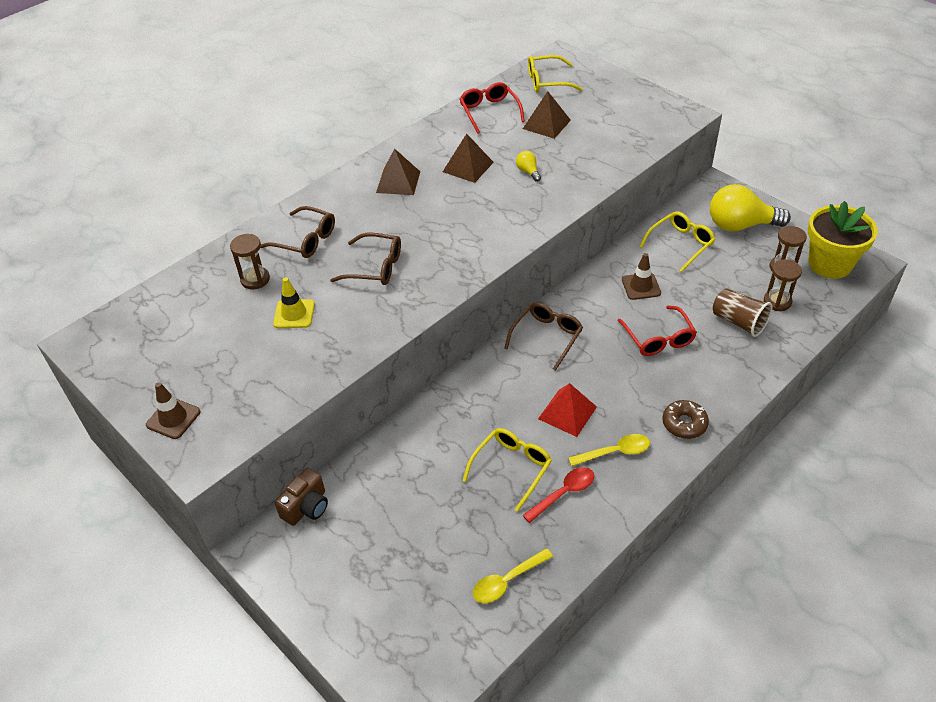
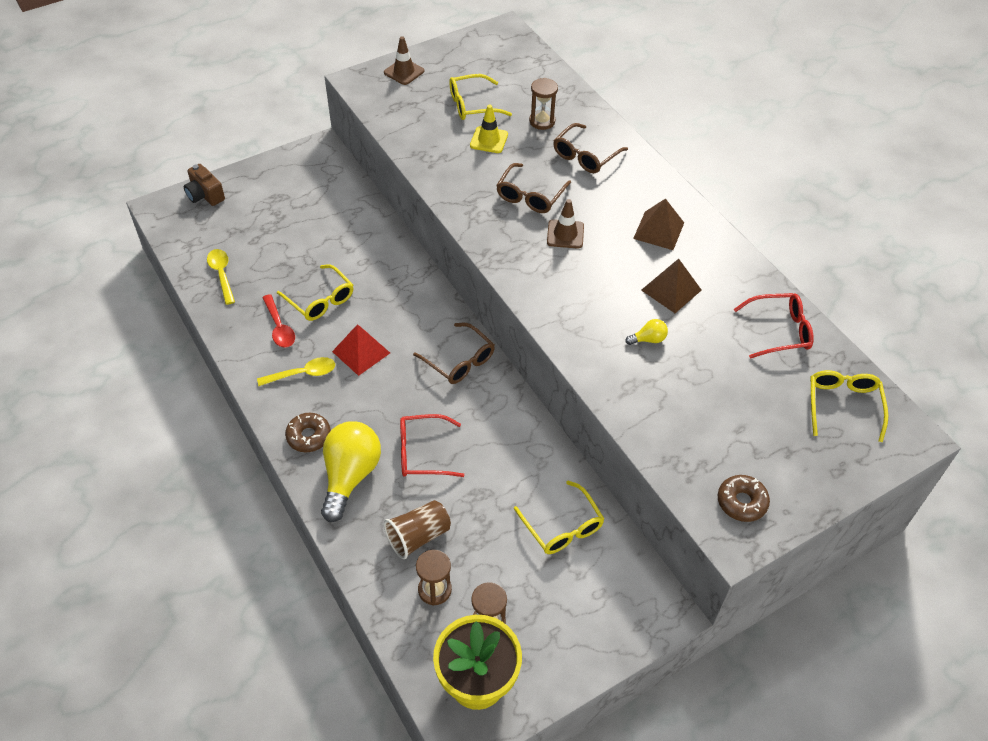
camera: 100 degrees right, 5 degrees up
(233, 340) = (472, 105): none -> yellow glasses
(306, 507) = (343, 177): brown camera -> brown camera (205, 195)
(546, 124) = (742, 380): brown pyramid -> none
(615, 452) = (303, 374): yellow spoon -> yellow spoon turned 105 degrees counterclockwise
(641, 286) = (504, 462): brown traffic cone -> brown traffic cone (565, 234)
(655, 115) = (741, 502): none -> brown donut
(740, 225) = (579, 607): yellow light bulb -> yellow light bulb (350, 476)

